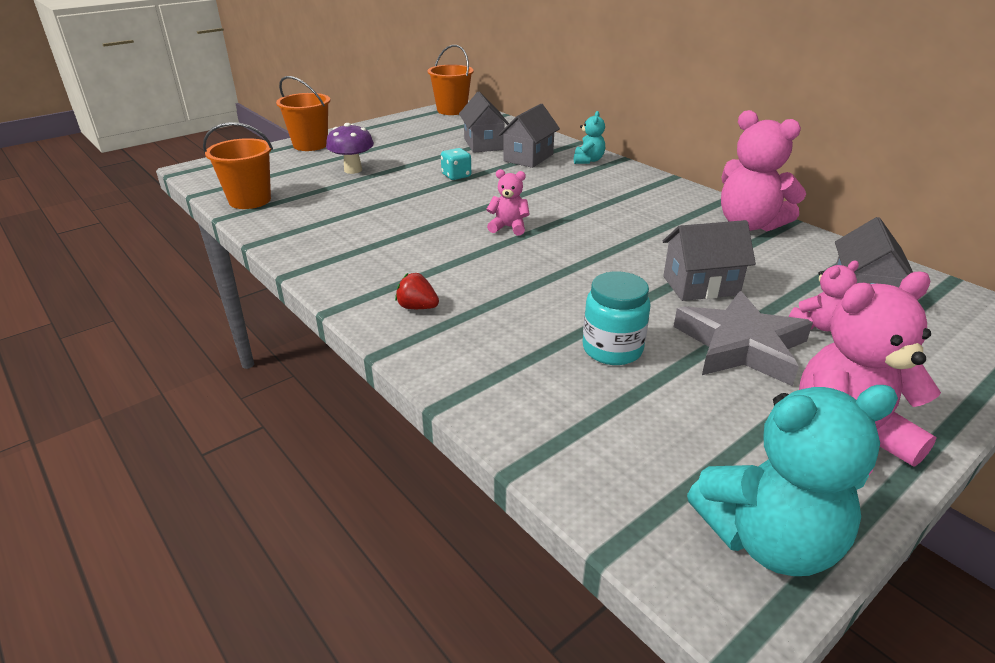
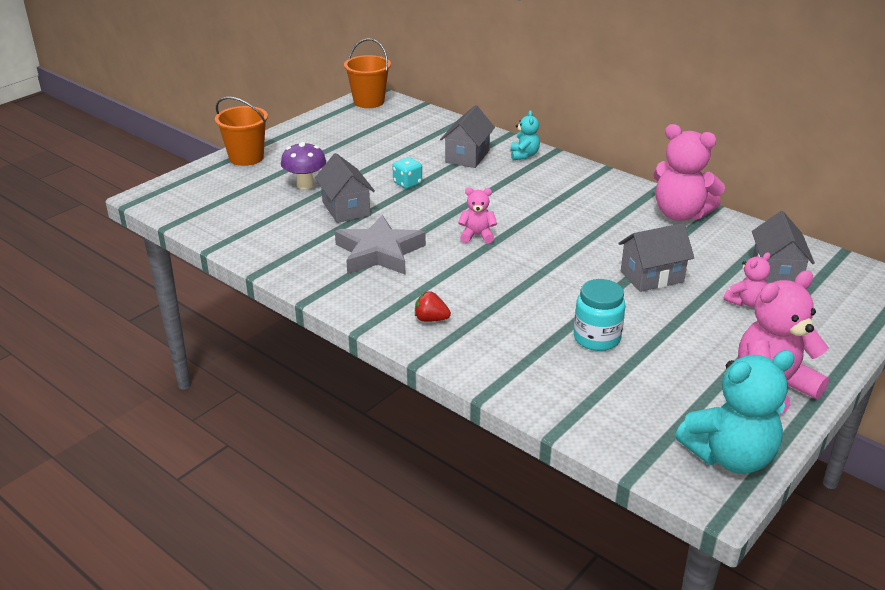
camera: 10 degrees left, 0 degrees up
(250, 200) = (225, 228): orange bucket -> none
(483, 144) = (418, 143): grey house -> grey house (346, 209)
(740, 346) = (691, 325): grey star -> grey star (379, 252)

